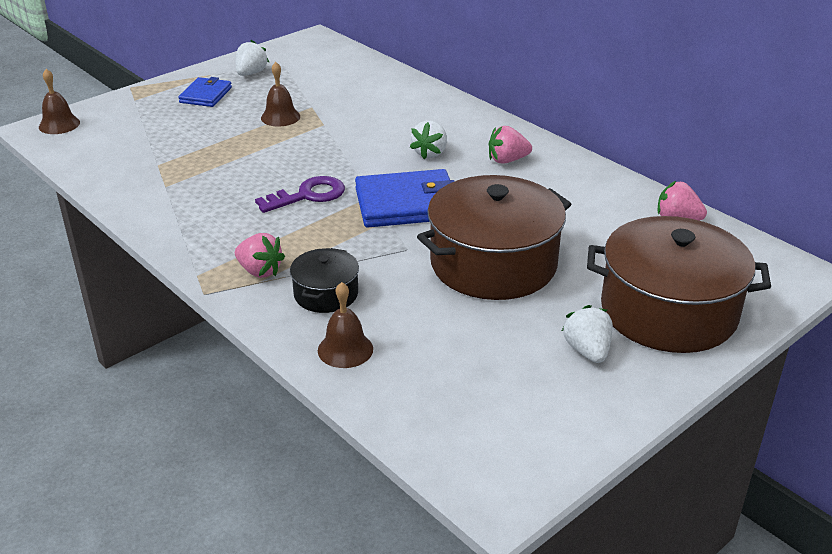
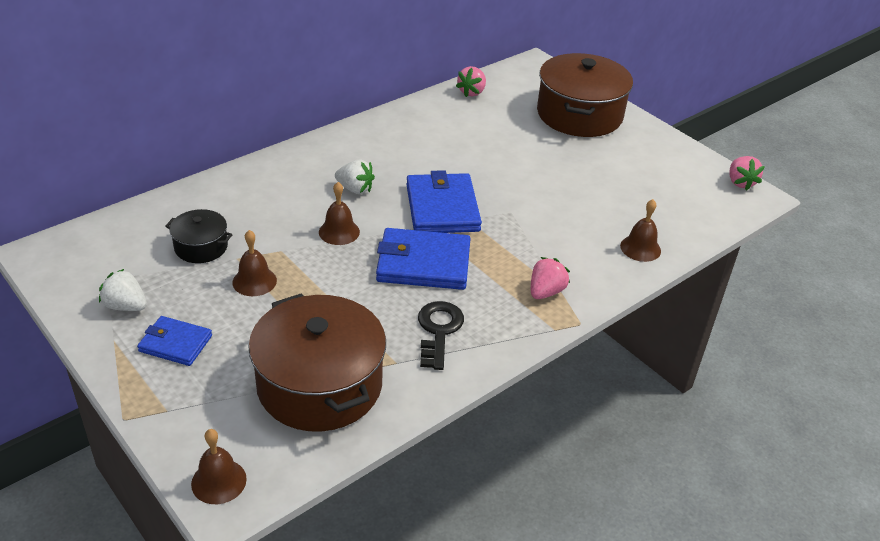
camera: 90 degrees left, 5 degrees up
(204, 206) = (438, 331): none -> black key
(308, 195) = (423, 263): purple key -> blue wallet
(326, 294) = (574, 256): black pot -> black pot (201, 247)
(355, 149) = (339, 232): none -> brown bell
(493, 264) = (529, 174): brown pot -> brown pot (319, 385)
(507, 160) = (375, 150): pink strawberry -> pink strawberry (740, 182)
(587, 351) = (624, 149): white strawberry -> none

